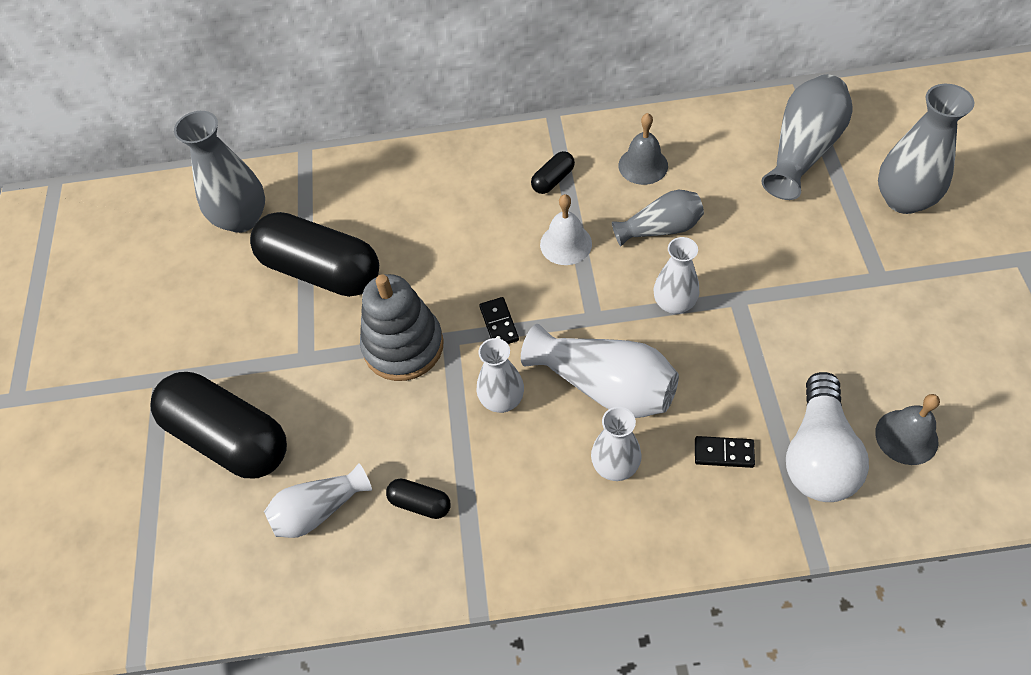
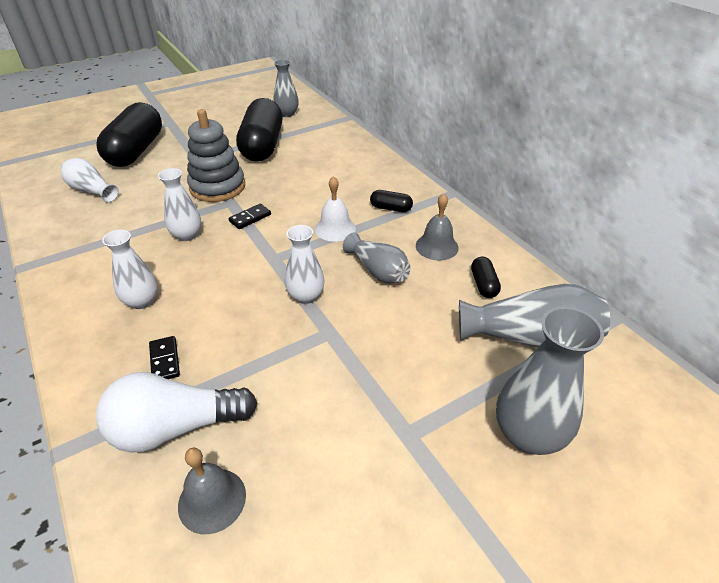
camera: 60 degrees right, 15 degrees down
(242, 218) = (287, 114): grey vase -> grey vase, size x0.64
(420, 503) = (100, 224): black capsule -> black capsule (483, 284)
(605, 386) = (212, 278): white vase -> none

